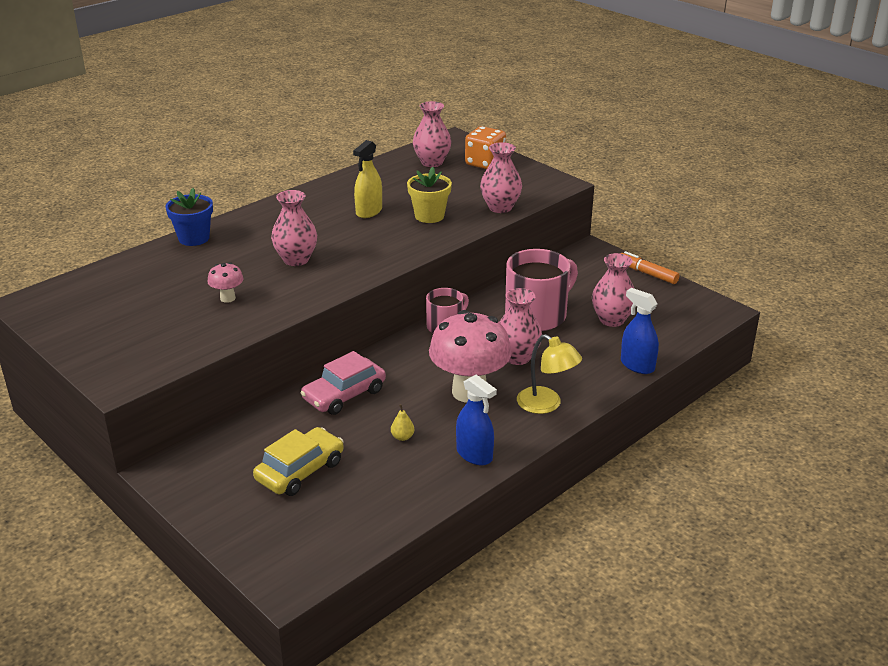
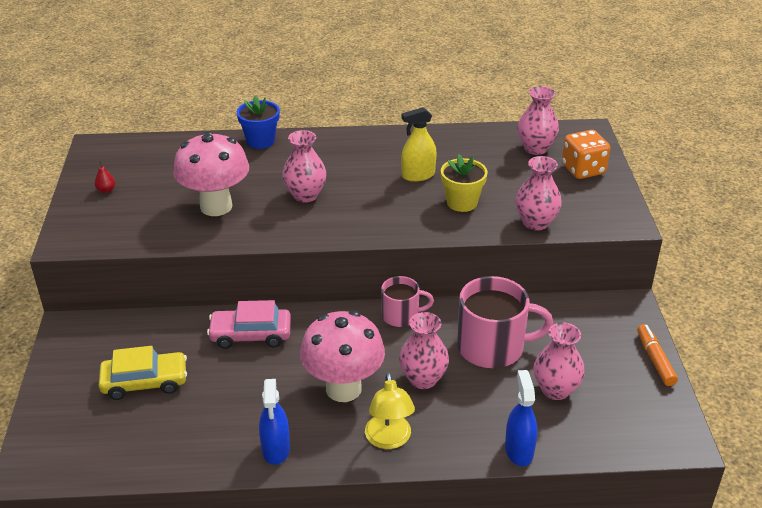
camera: 40 degrees right, 5 degrees up
(96, 330) = (106, 190): none -> red pear
(227, 298) = (216, 206): pink mushroom -> pink mushroom, size x2.25
(402, 437) = (245, 398): yellow pear -> none

